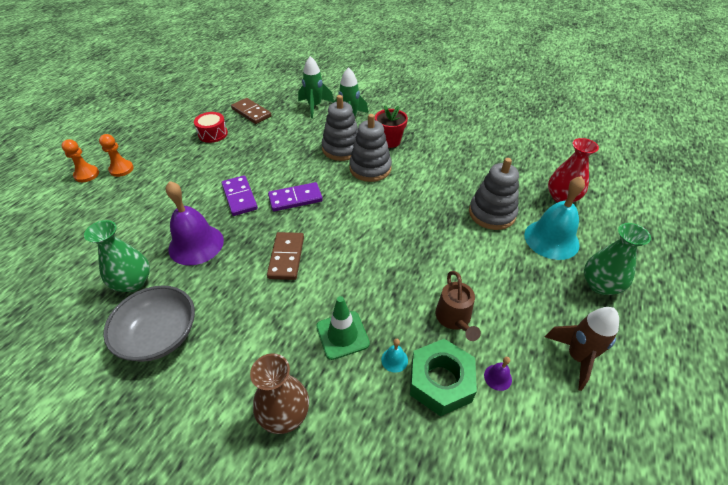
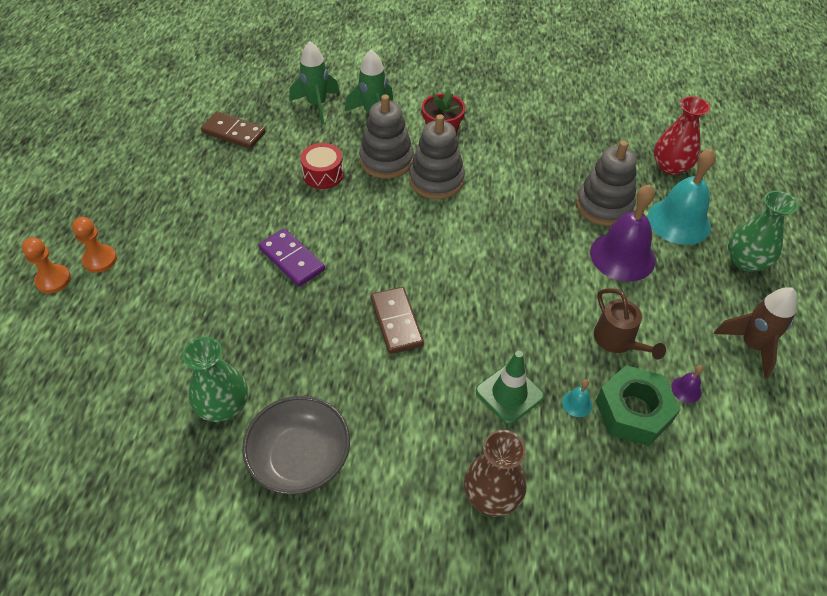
camera: 20 degrees left, 5 degrees up
(196, 244) = (274, 336): purple bell -> purple bell (622, 256)
(213, 134) = (198, 177): red drum -> red drum (323, 174)
(295, 199) = (365, 244): purple domino -> none

